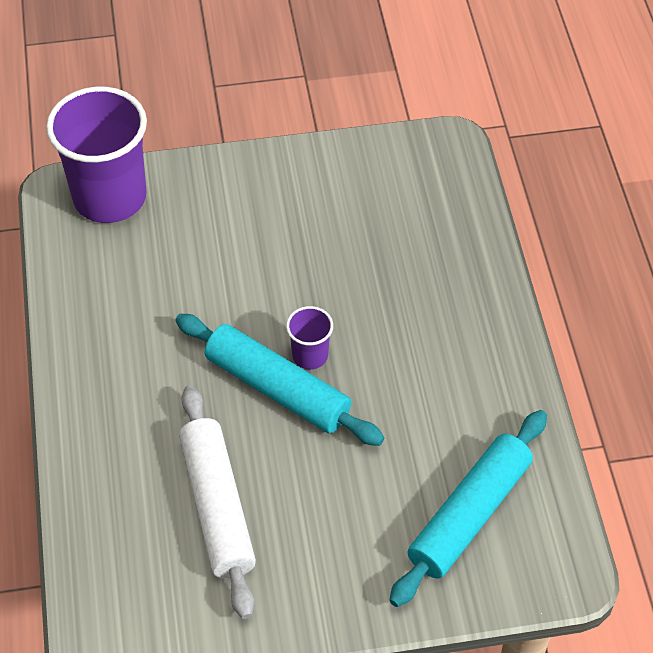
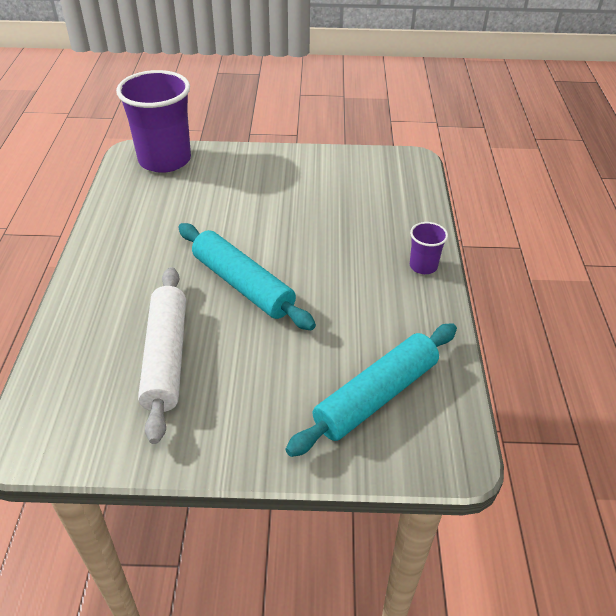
camera: 10 degrees right, 10 degrees down
(310, 355) = (275, 267): purple cup -> purple cup (423, 266)

